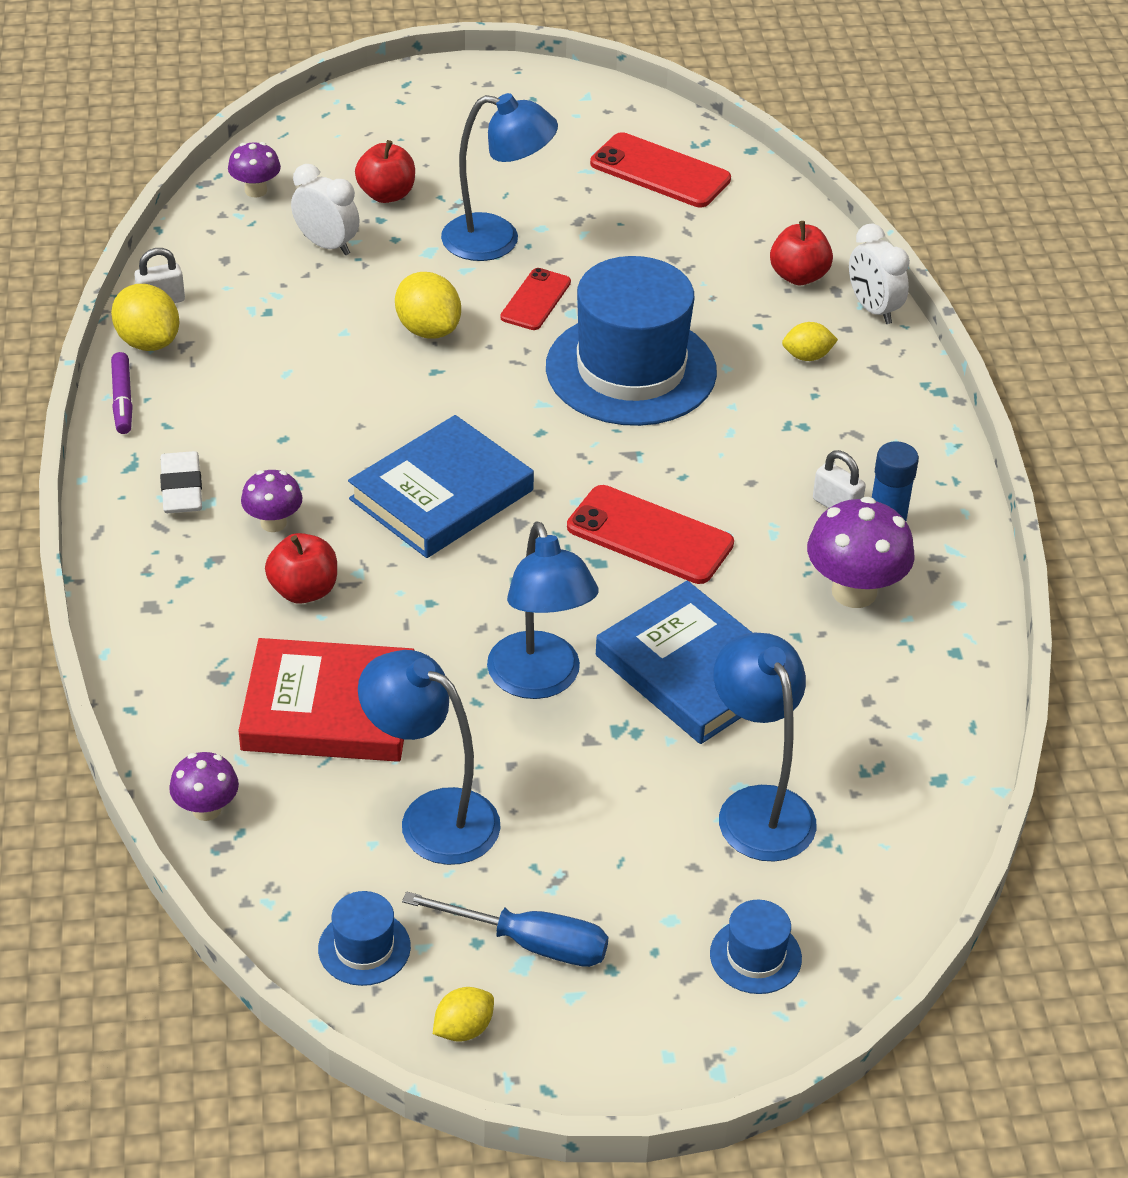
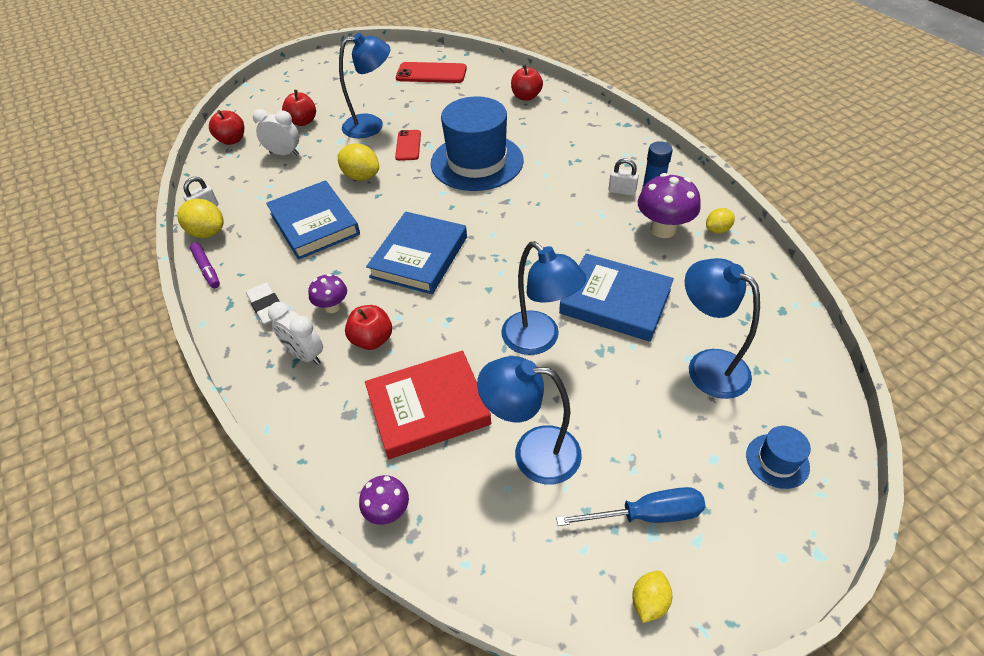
camera: 20 degrees left, 5 degrees up
(256, 190) = (232, 140): purple mushroom -> red apple
(313, 384) = (314, 224): none -> blue book
(364, 948) = (548, 569): blue hat -> none
(650, 535) = (542, 238): red phone -> none
(807, 356) = (556, 129): yellow lemon -> yellow lemon (717, 230)
(873, 309) = (570, 100): white clock -> white clock (305, 355)

